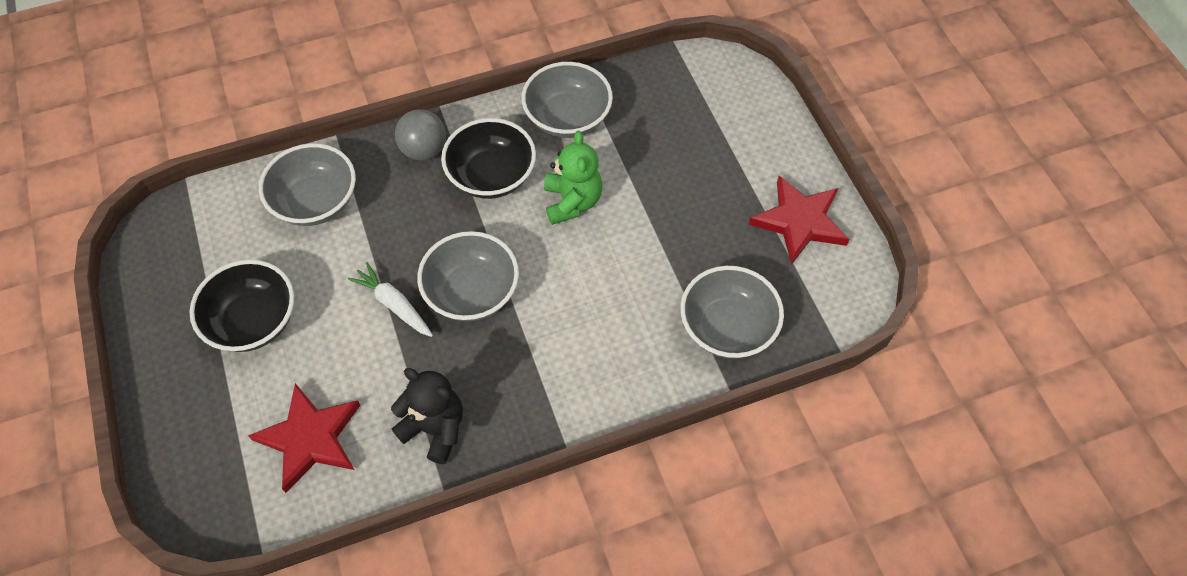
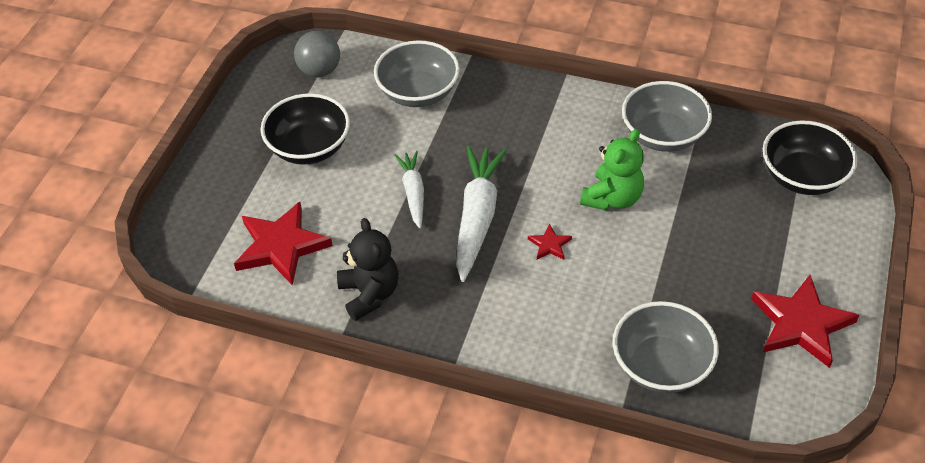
camera: 40 degrees right, 10 degrees down
(424, 150) = (527, 99): grey ball -> grey ball (319, 71)
(472, 292) = (477, 217): grey bowl -> white carrot
(491, 176) = (564, 145): black bowl -> black bowl (802, 177)
(555, 278) = (549, 244): none -> red star

